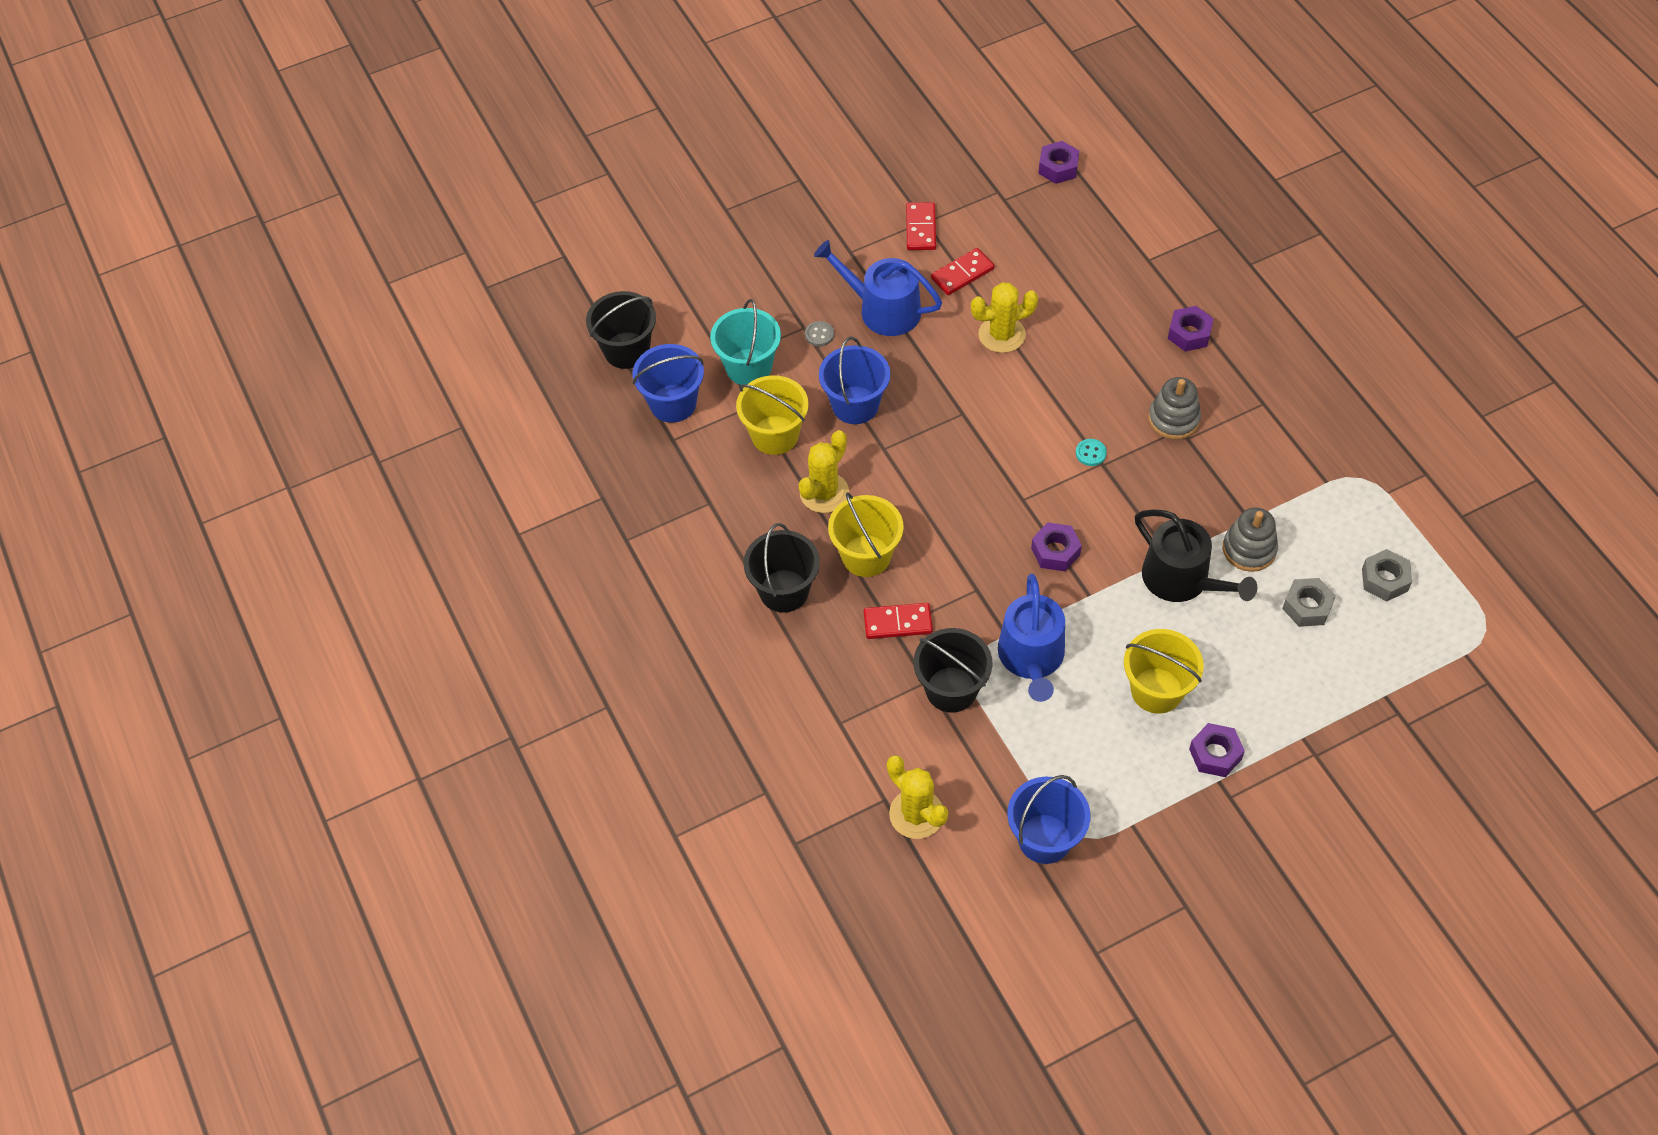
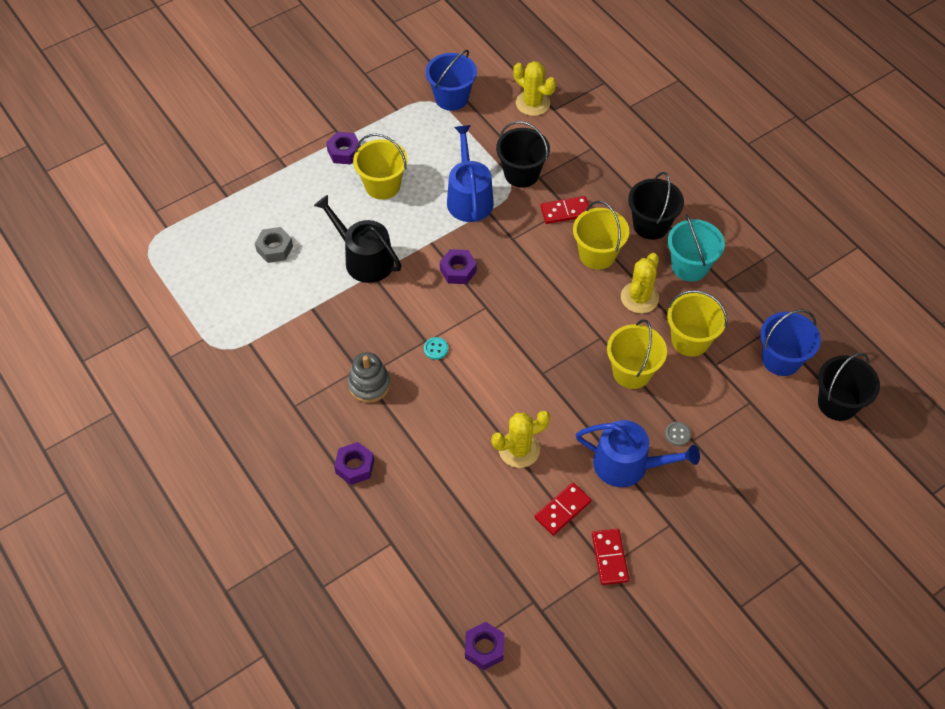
camera: 170 degrees right, 0 degrees up
(748, 367) = (729, 397): turquoise bucket -> turquoise bucket (689, 266)
(855, 405) = (632, 372): blue bucket -> yellow bucket
(1249, 549) = (314, 285): grey stacking toy -> none
(1384, 580) = (215, 272): grey nut -> none

